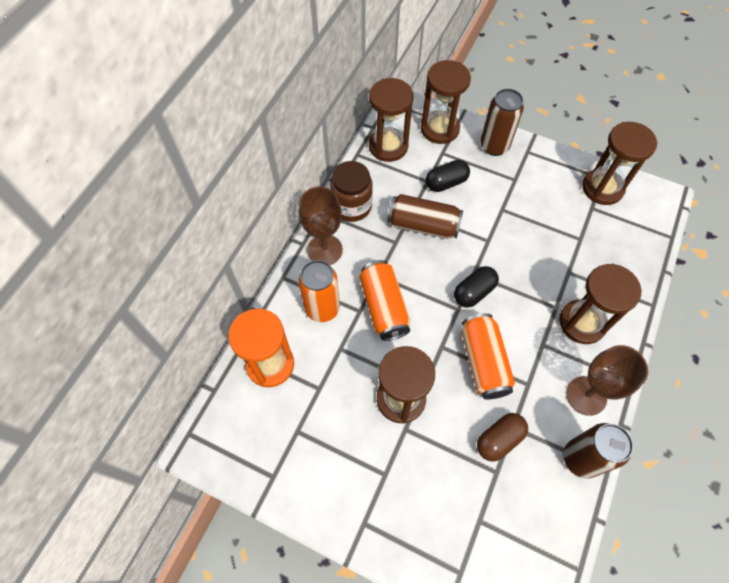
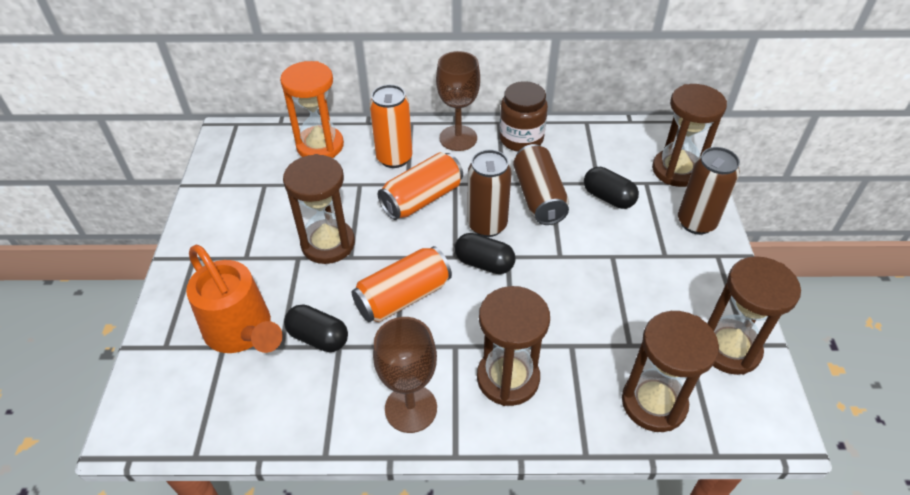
camera: 65 degrees right, 15 degrees down
(388, 146) = (616, 139): brown hourglass -> brown hourglass (654, 403)
(470, 500) = (242, 332): none -> orange watering can
(499, 439) = (318, 337): brown capsule -> black capsule
(580, 459) = (327, 423): brown can -> brown can (487, 225)

